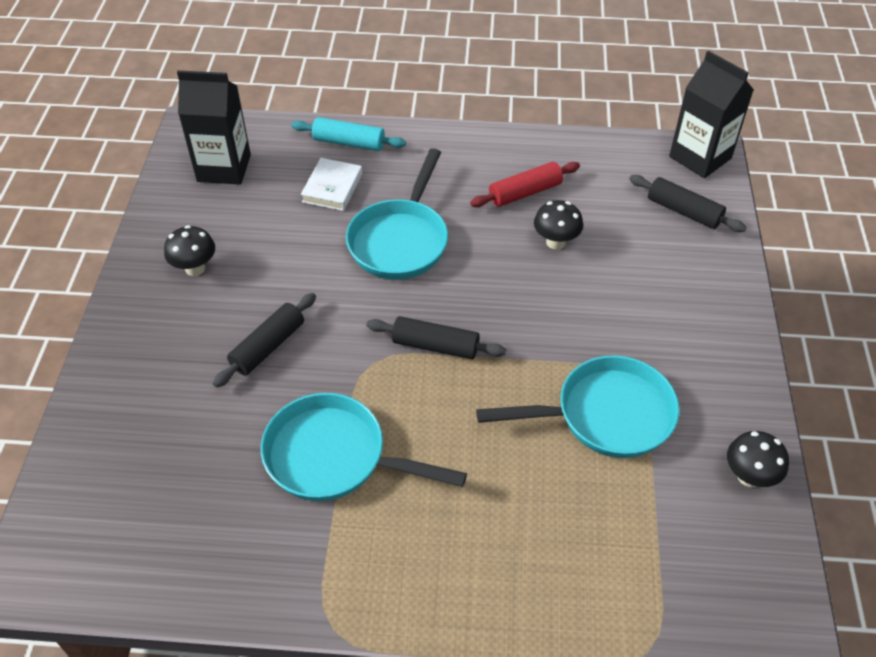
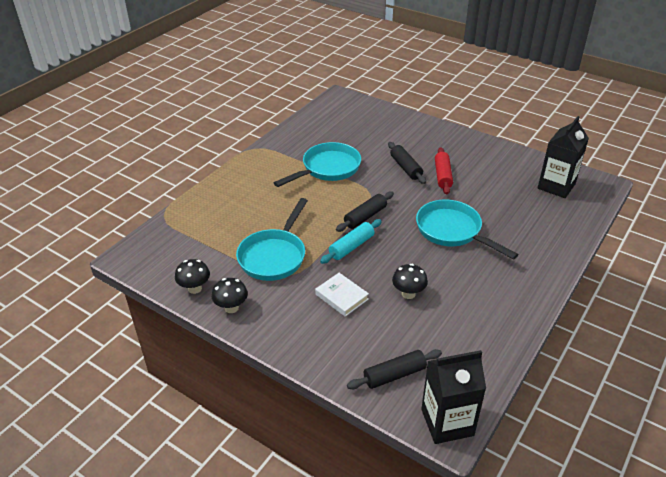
camera: 120 degrees right, 10 degrees down
(195, 268) = (475, 159): black mushroom -> black mushroom (231, 308)
(332, 188) = (516, 220): white book -> white book (341, 297)
(349, 143) = (559, 239): turquoise rolling pin -> turquoise rolling pin (351, 246)
(525, 192) = (464, 300): red rolling pin -> red rolling pin (443, 176)

